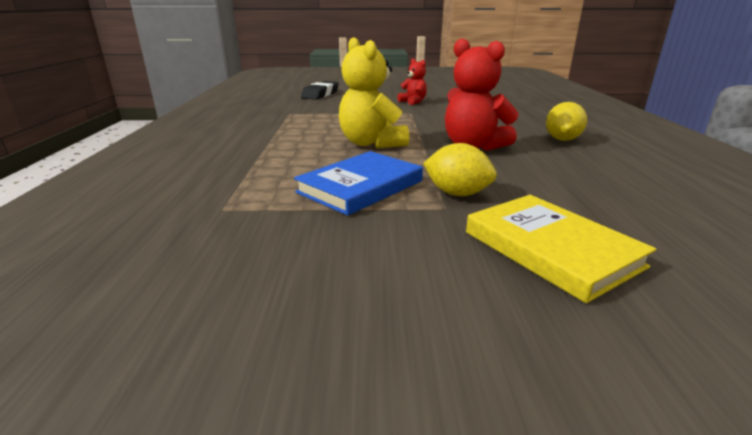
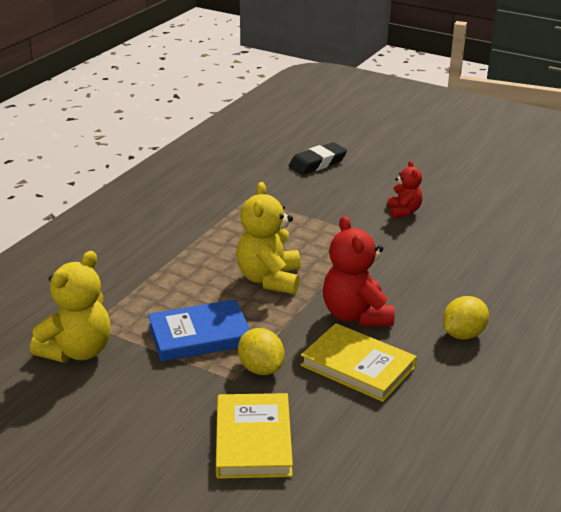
camera: 30 degrees right, 5 degrees up
(229, 235) = (77, 351): none -> yellow teddy bear
(531, 171) = (358, 366): none -> yellow book

